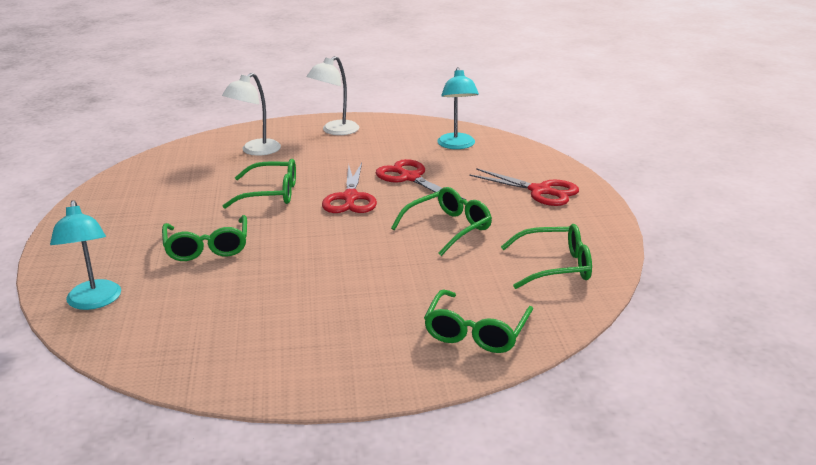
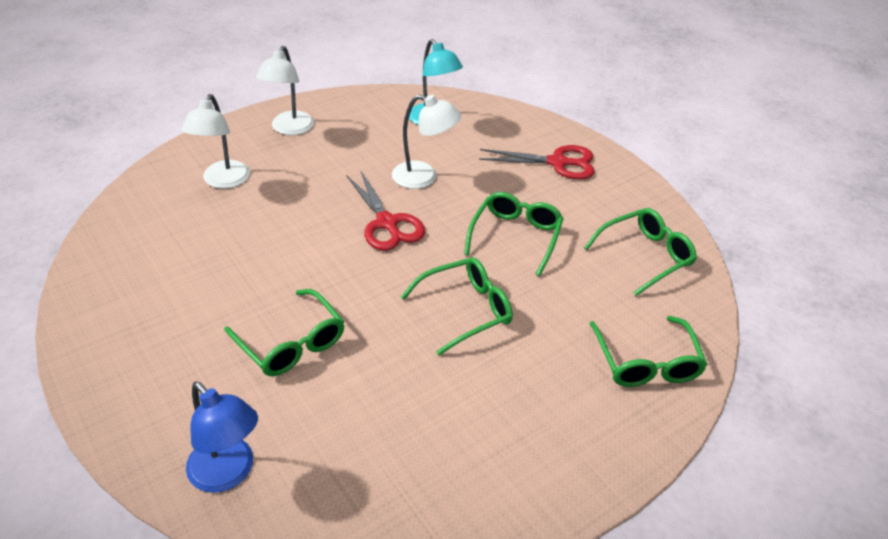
camera: 30 degrees left, 15 degrees up
(94, 302) = (228, 473): turquoise lamp -> blue lamp
(271, 193) = (296, 241): green glasses -> green glasses (465, 310)
(410, 178) = (424, 177): red scissors -> white lamp

